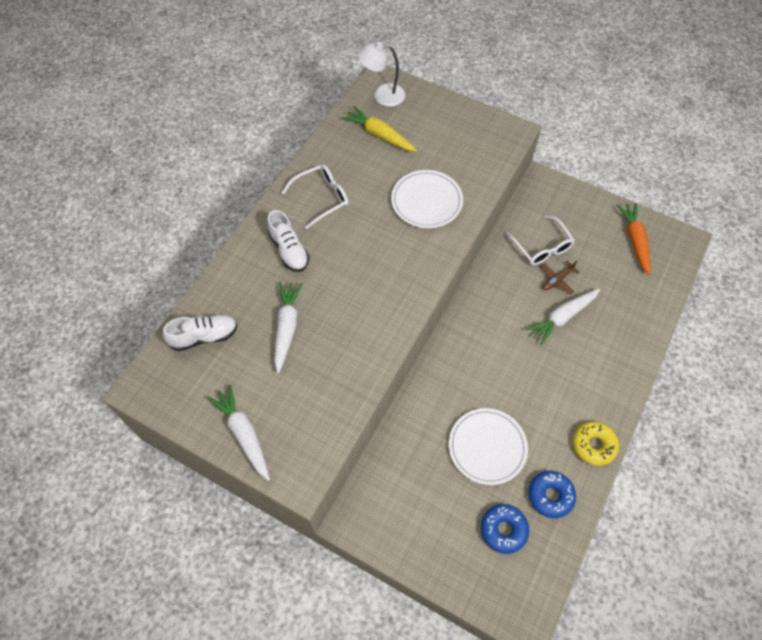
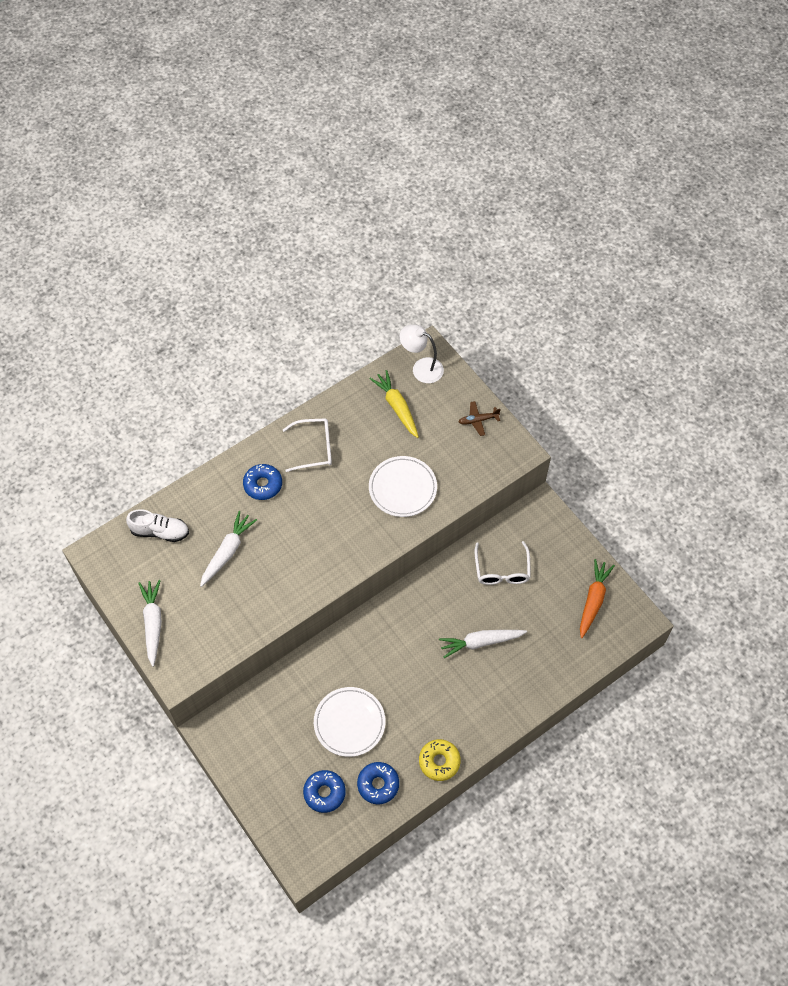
camera: 25 degrees right, 0 degrees up
(289, 250) = (263, 485): white shoe -> blue donut
(557, 280) = (496, 607): brown plane -> brown plane (478, 420)

